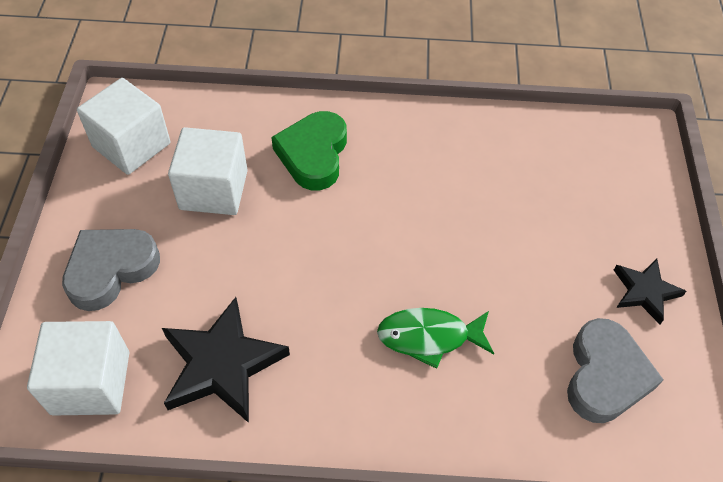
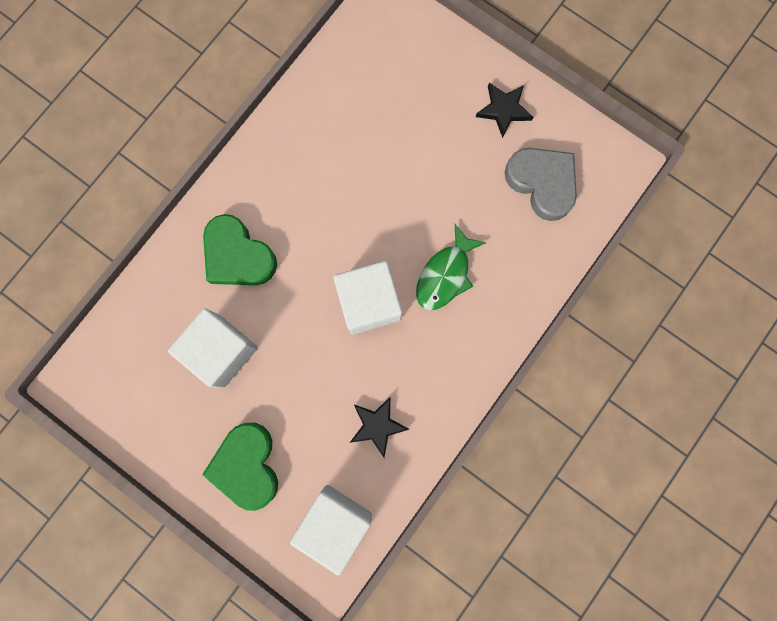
camera: 55 degrees left, 25 degrees up
(111, 269) = (247, 465): grey heart -> green heart
(131, 145) = (131, 392): white cube -> white cube (369, 303)
(222, 364) = (377, 425): black star -> black star, size x0.59

